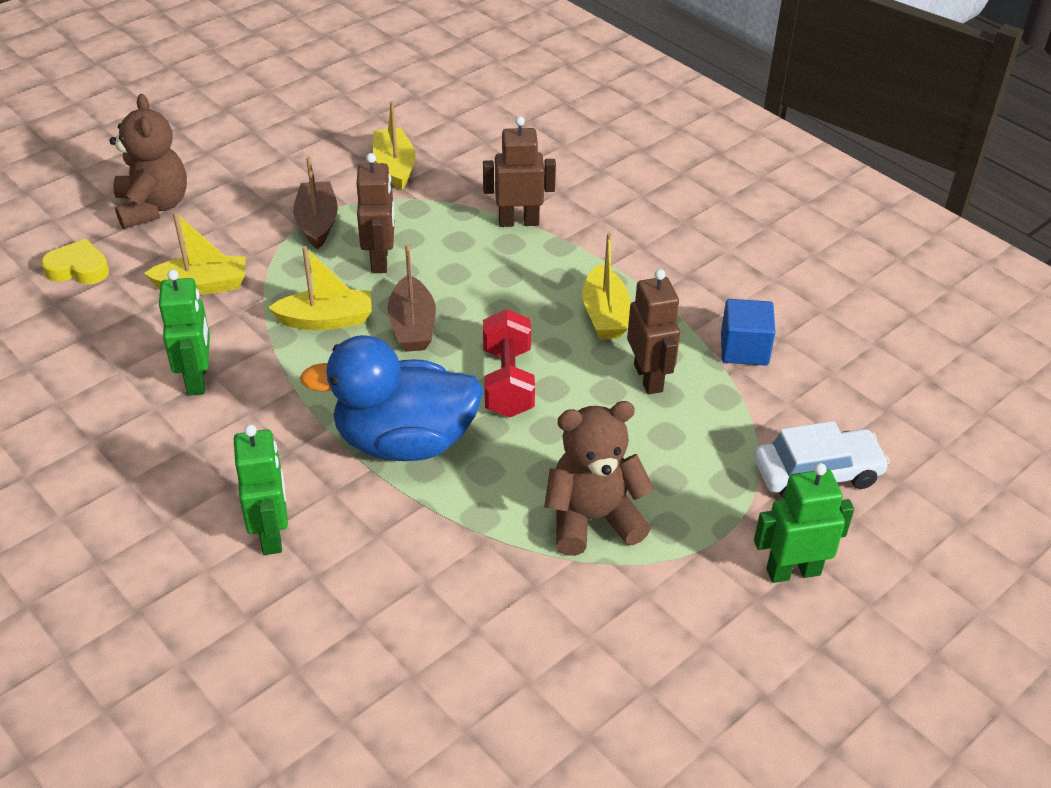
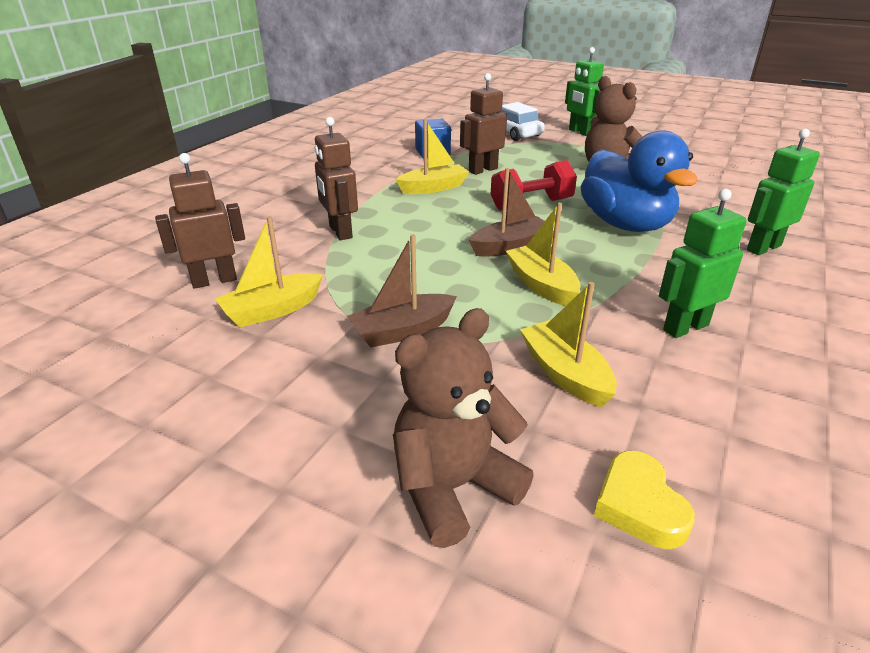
camera: 110 degrees left, 10 degrees down
(380, 260) = (438, 280): brown robot -> brown robot (214, 280)

